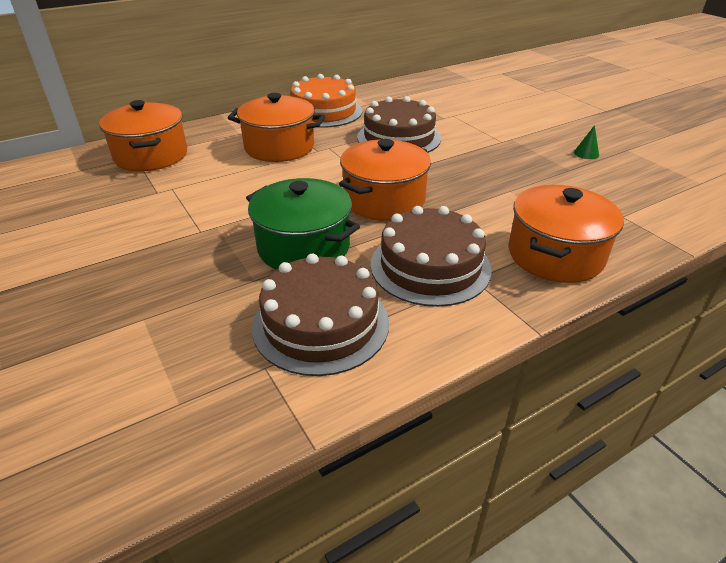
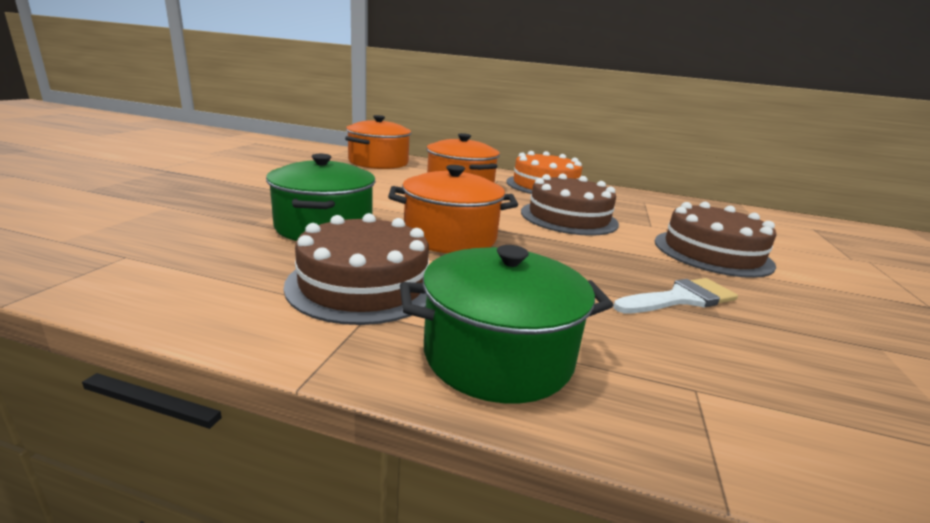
camera: 45 degrees right, 15 degrees down
(321, 323) = (209, 260): brown cake -> brown cake (712, 252)
(544, 169) = (680, 299): none -> white brush
(555, 255) = (498, 355): orange pot -> green pot
(586, 153) = (786, 318): green cone -> none

